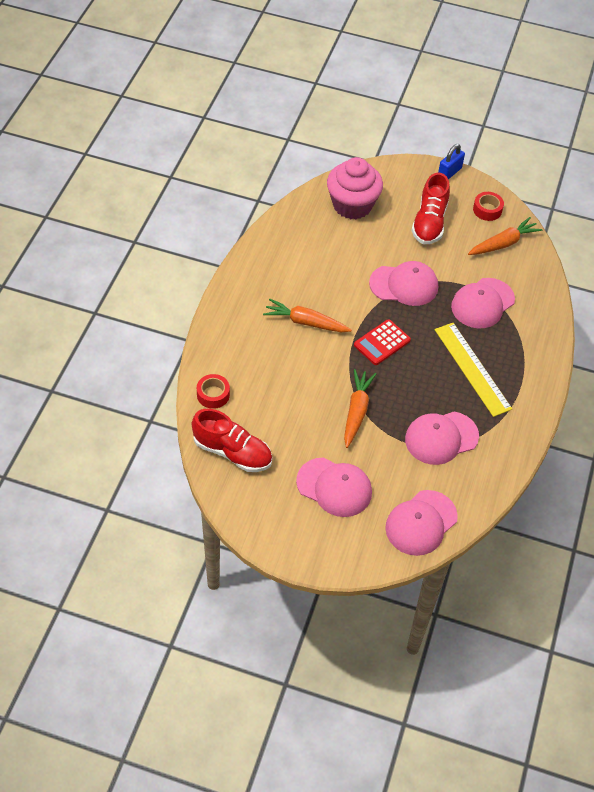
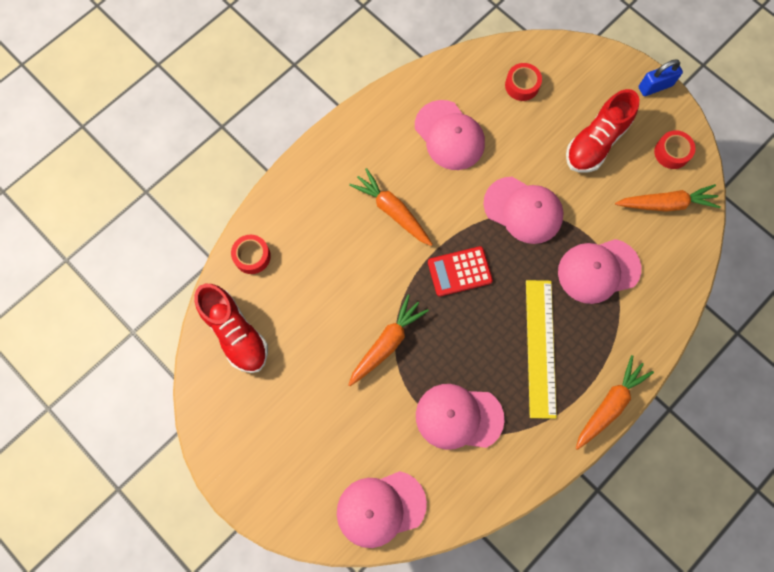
camera: 30 degrees right, 20 degrees up
(334, 487) = (315, 422): pink cap -> pink cap (449, 135)
(352, 205) = (522, 85): pink cupcake -> red tape
(544, 385) = (609, 404): none -> orange carrot

